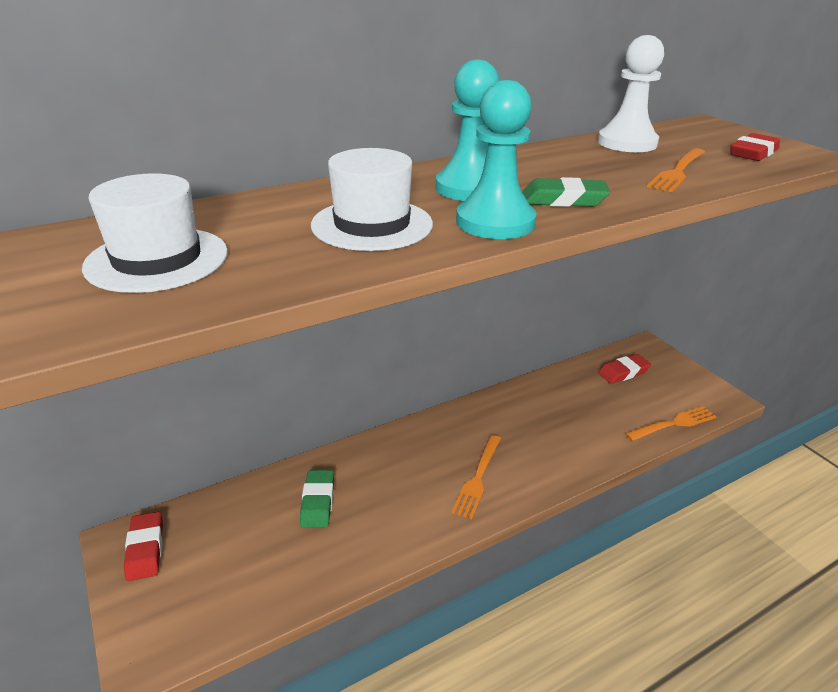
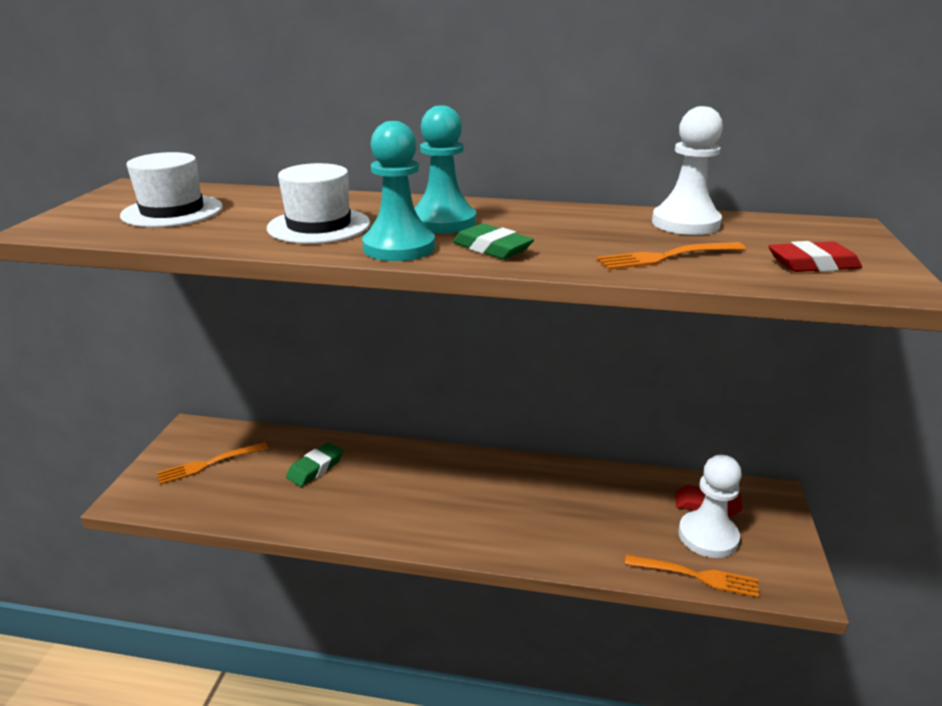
camera: 40 degrees right, 5 degrees down
(145, 549) = (195, 441): red eraser -> none
(478, 478) = (444, 515): orange fork -> orange fork (209, 464)
(648, 393) = (708, 536): none -> white pawn

